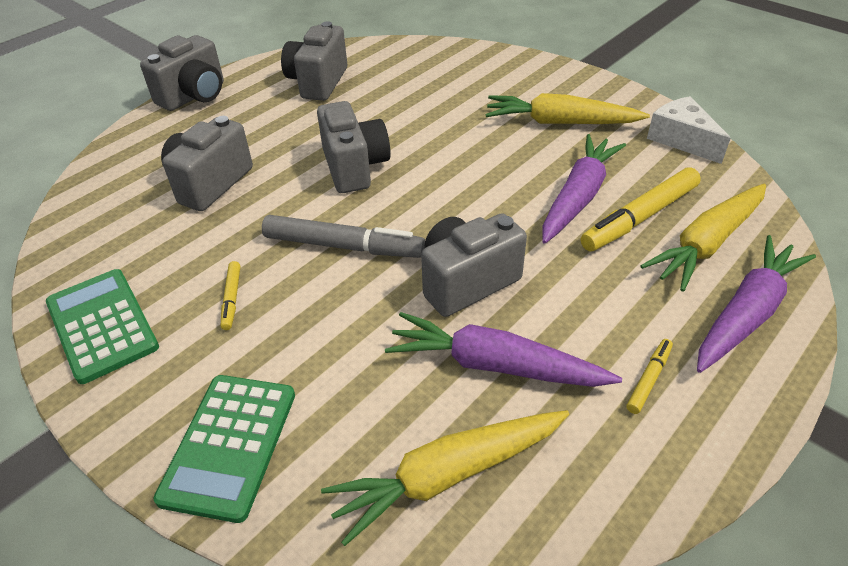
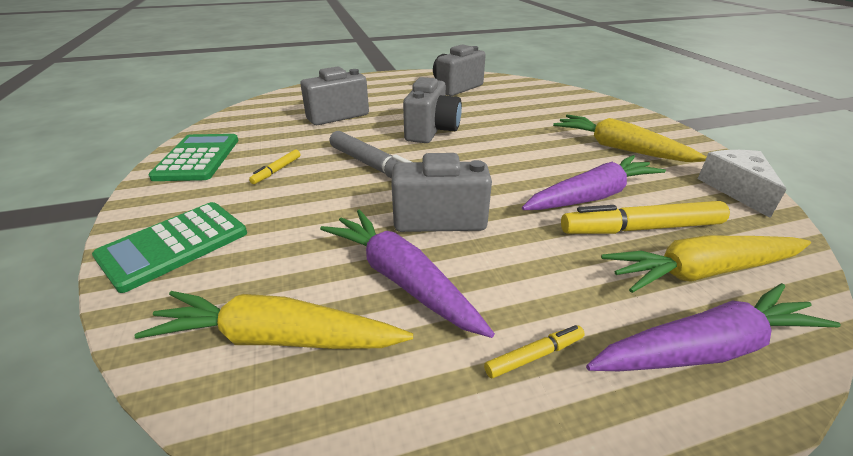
camera: 30 degrees right, 10 degrees down
(194, 96) = (376, 77): grey camera -> none

